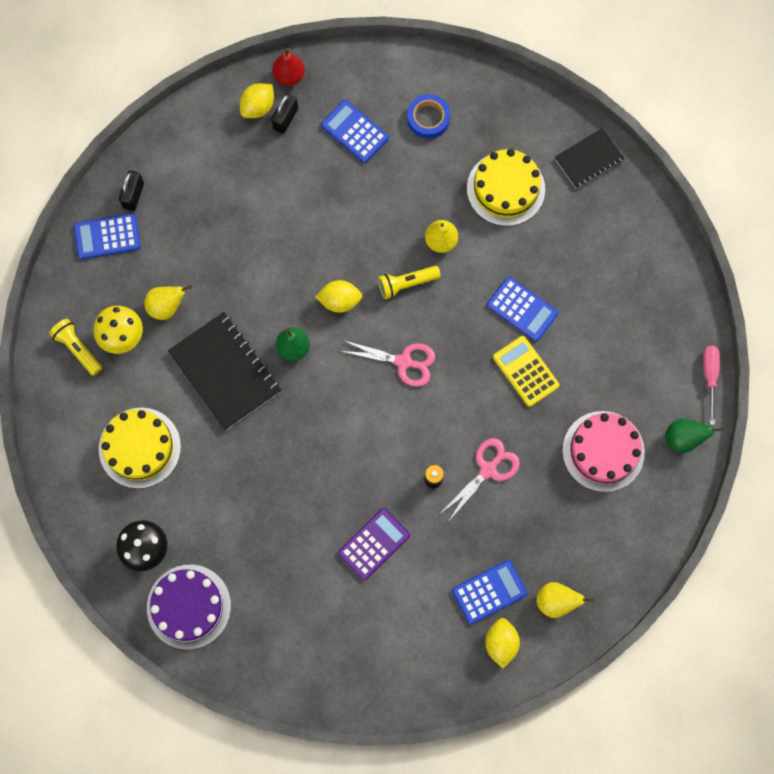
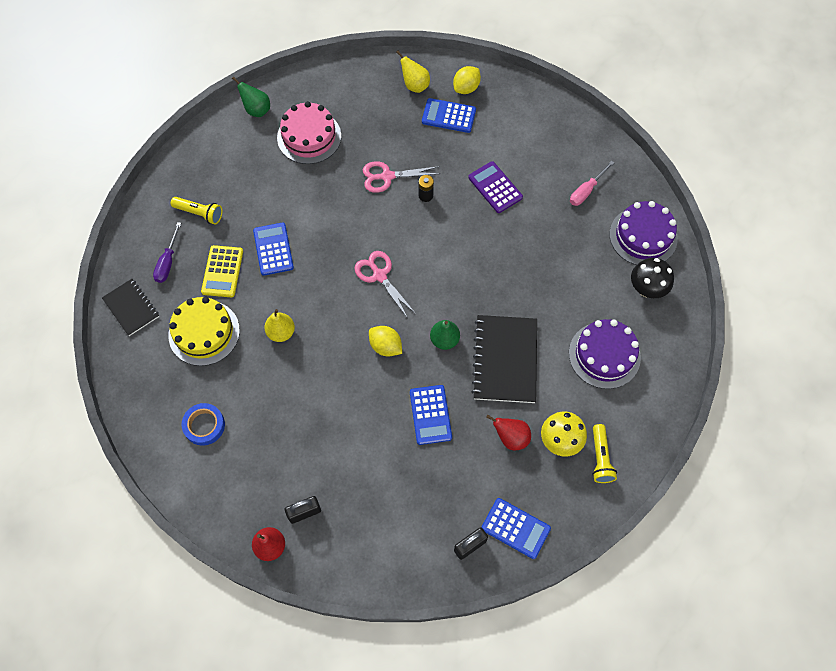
camera: 140 degrees left, 10 degrees down
(140, 447) = (604, 355): yellow cake -> purple cake
(167, 306) = (511, 438): yellow pear -> red pear
(258, 107) = (316, 540): yellow lemon -> none
(355, 132) = (264, 459): blue calculator -> blue calculator (430, 415)
(374, 544) = (495, 187): purple calculator -> purple calculator turned 60 degrees clockwise
(406, 283) = (331, 322): yellow flashlight -> yellow flashlight (199, 213)
(525, 371) = (309, 212): yellow calculator -> yellow calculator (222, 271)
(589, 159) = (131, 308): black notebook -> black notebook turned 45 degrees clockwise
(601, 222) = (168, 262): none -> purple screwdriver
(709, 377) = (205, 128): pink screwdriver -> pink screwdriver (586, 191)

